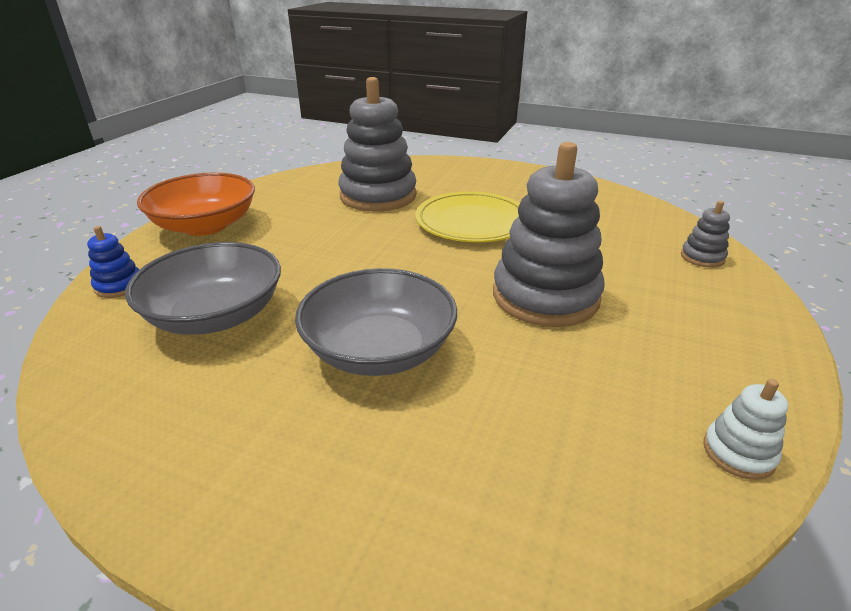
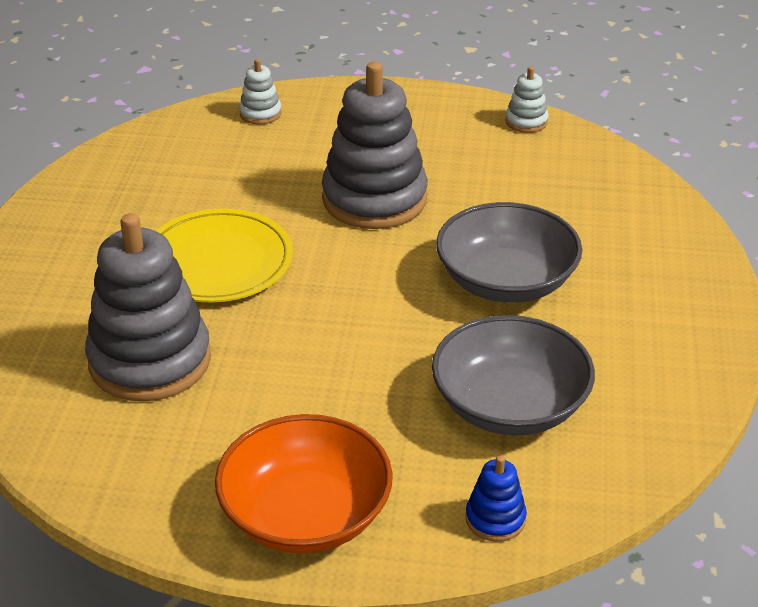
camera: 105 degrees left, 5 degrees up
(702, 257) = (260, 113): grey stacking toy -> white stacking toy

